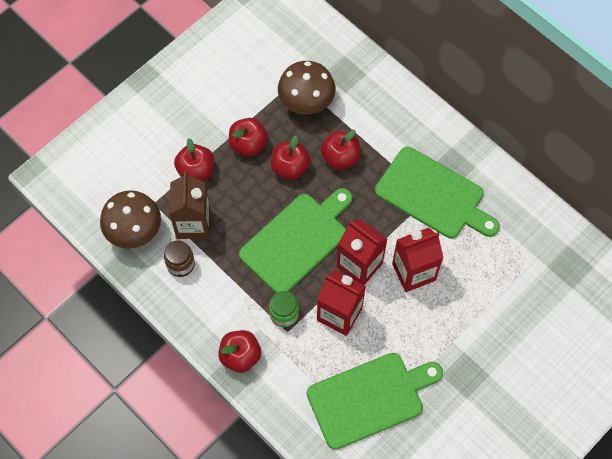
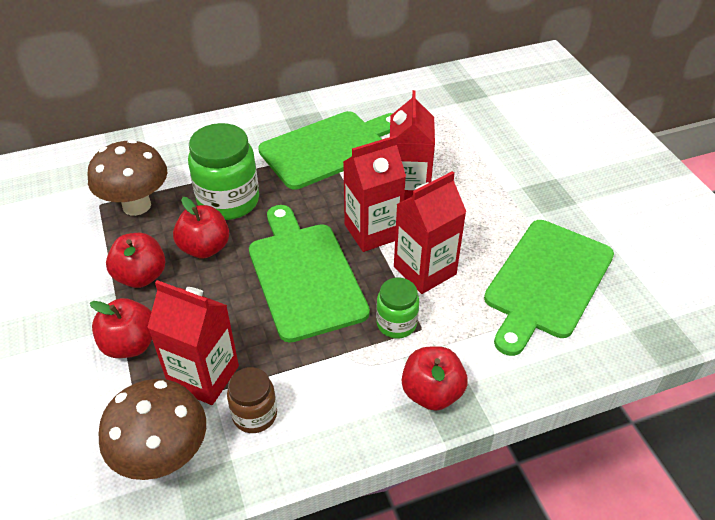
camera: 65 degrees left, 20 degrees down
(193, 223) = (204, 376): brown carton -> red carton
(340, 158) = (228, 201): red apple -> green jar
(369, 398) = (547, 281): green cutting board -> green cutting board turned 150 degrees counterclockwise

